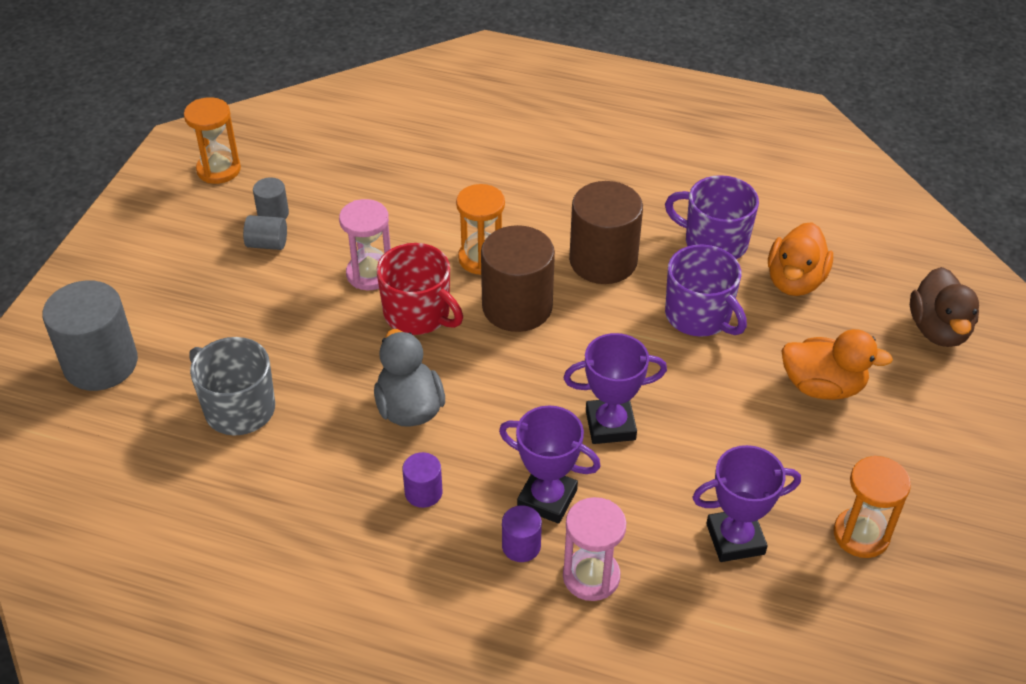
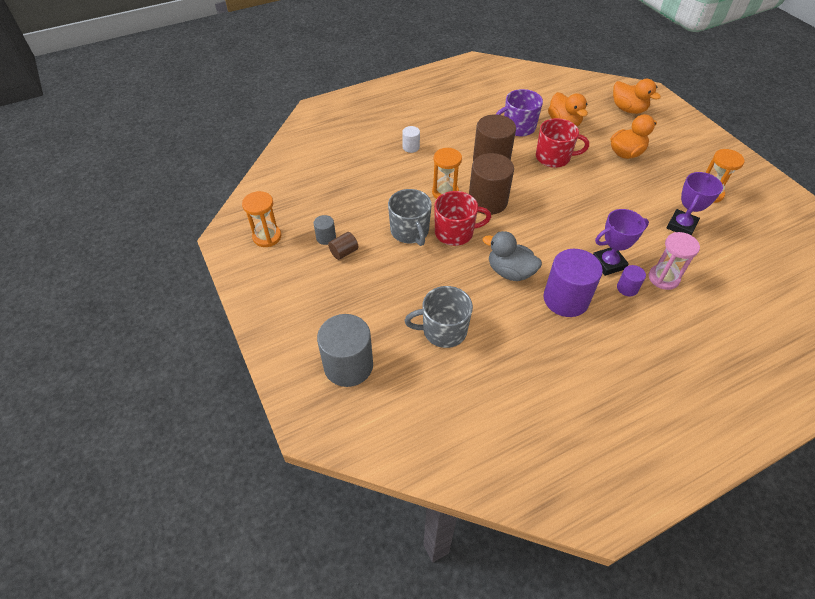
camera: 45 degrees left, 5 degrees up
(267, 244) = (344, 252): grey cylinder -> brown cylinder
(370, 274) = (410, 231): pink hourglass -> grey mug
(423, 492) = (566, 299): purple cylinder -> purple cylinder, size x2.11
(526, 174) = (411, 147): none -> white cylinder
(610, 425) = (586, 219): purple trophy -> none
(699, 316) = (553, 157): purple mug -> red mug
(938, 330) = (628, 109): brown duck -> orange duck

